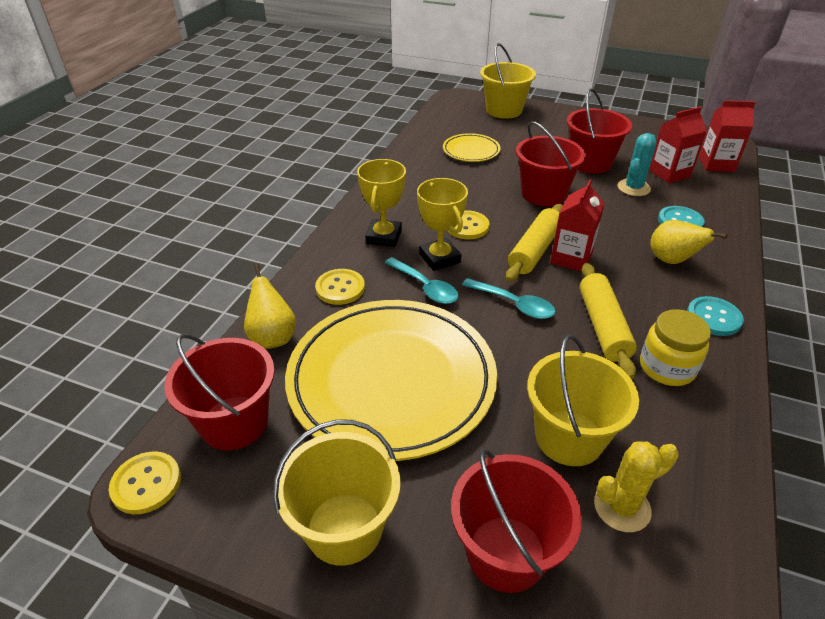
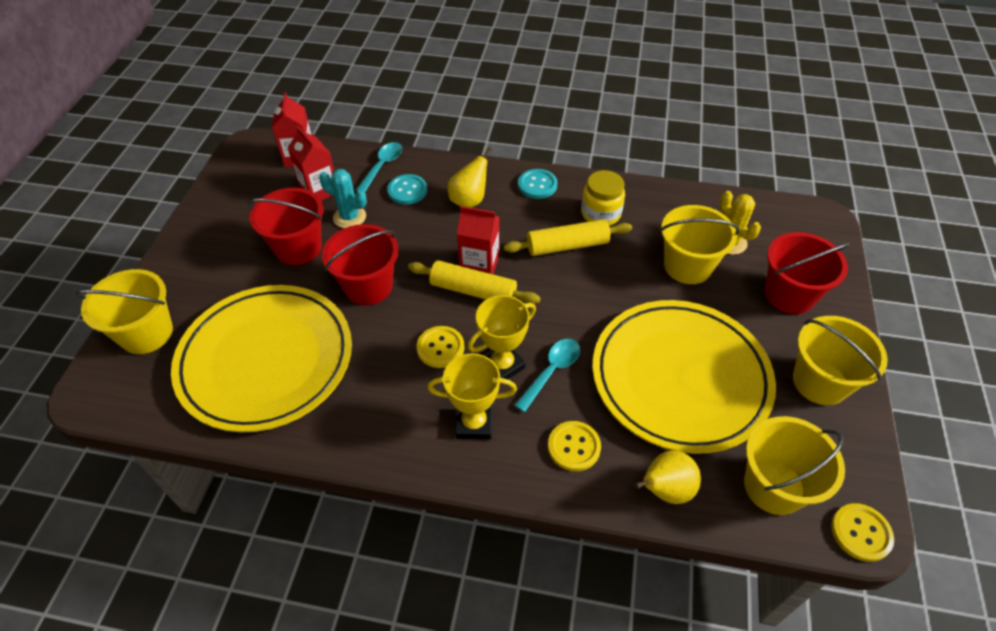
camera: 100 degrees left, 10 degrees up
(234, 422) = (774, 486): red bucket -> yellow bucket
(471, 151) = (266, 360): yellow plate -> yellow plate, size x2.30
(514, 304) = (557, 302): turquoise spoon -> turquoise spoon (382, 166)

